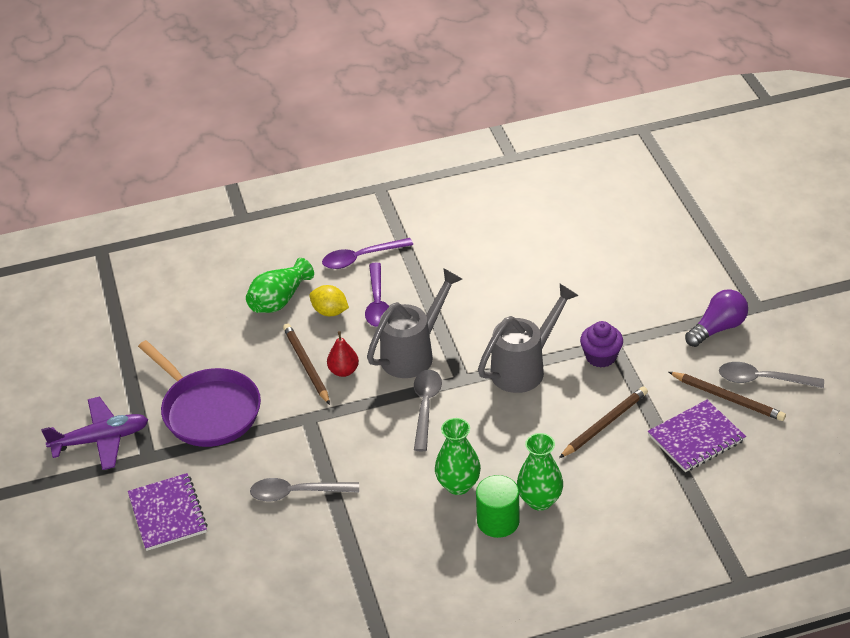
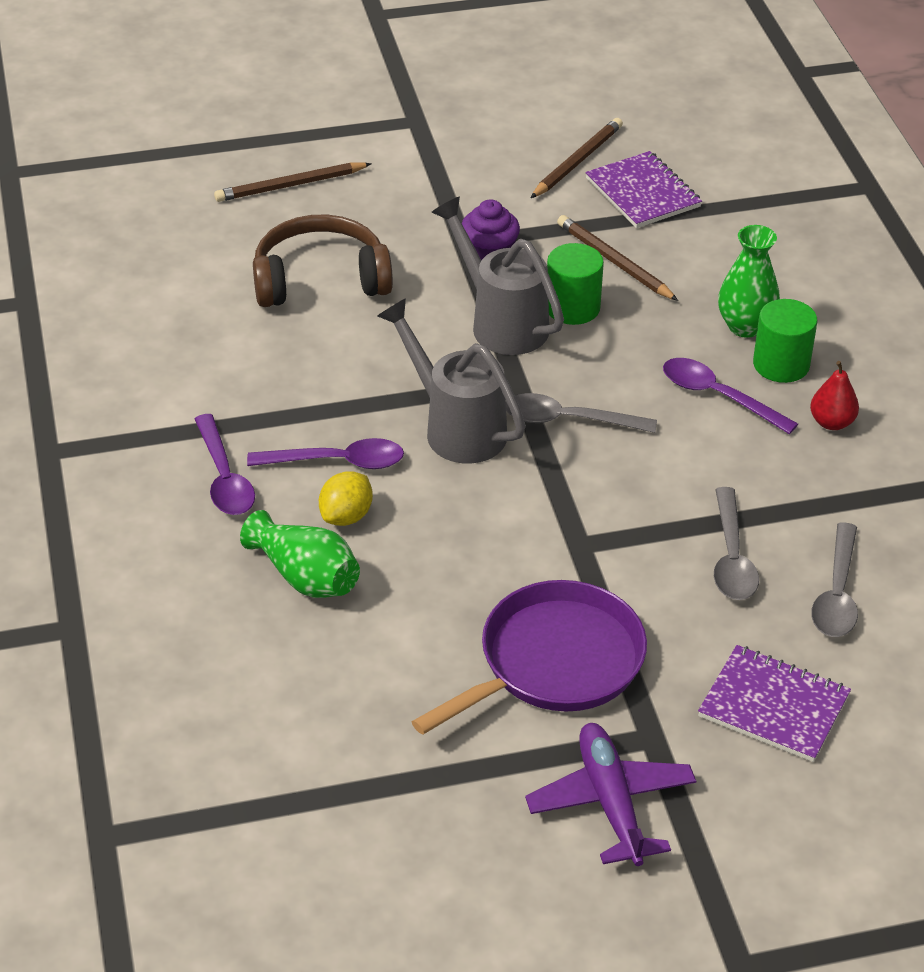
camera: 90 degrees left, 0 degrees up
(167, 514) = (773, 706): purple notebook -> purple notebook turned 45 degrees clockwise
(306, 365) = (465, 545): brown pencil -> brown pencil (290, 185)
(343, 371) = (483, 503): red pear -> red pear (831, 422)
(458, 485) = (718, 396): green vase -> purple spoon
(546, 403) = (572, 307): none -> green cylinder
(556, 277) = (320, 279): none -> brown headphones
(718, 328) = (451, 154): purple light bulb -> none
(762, 380) = (548, 133): grey spoon -> grey spoon (837, 594)

